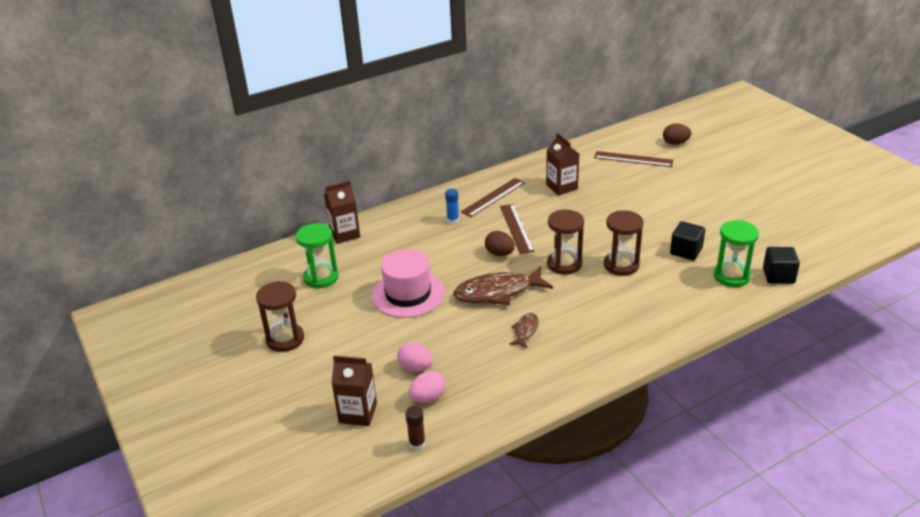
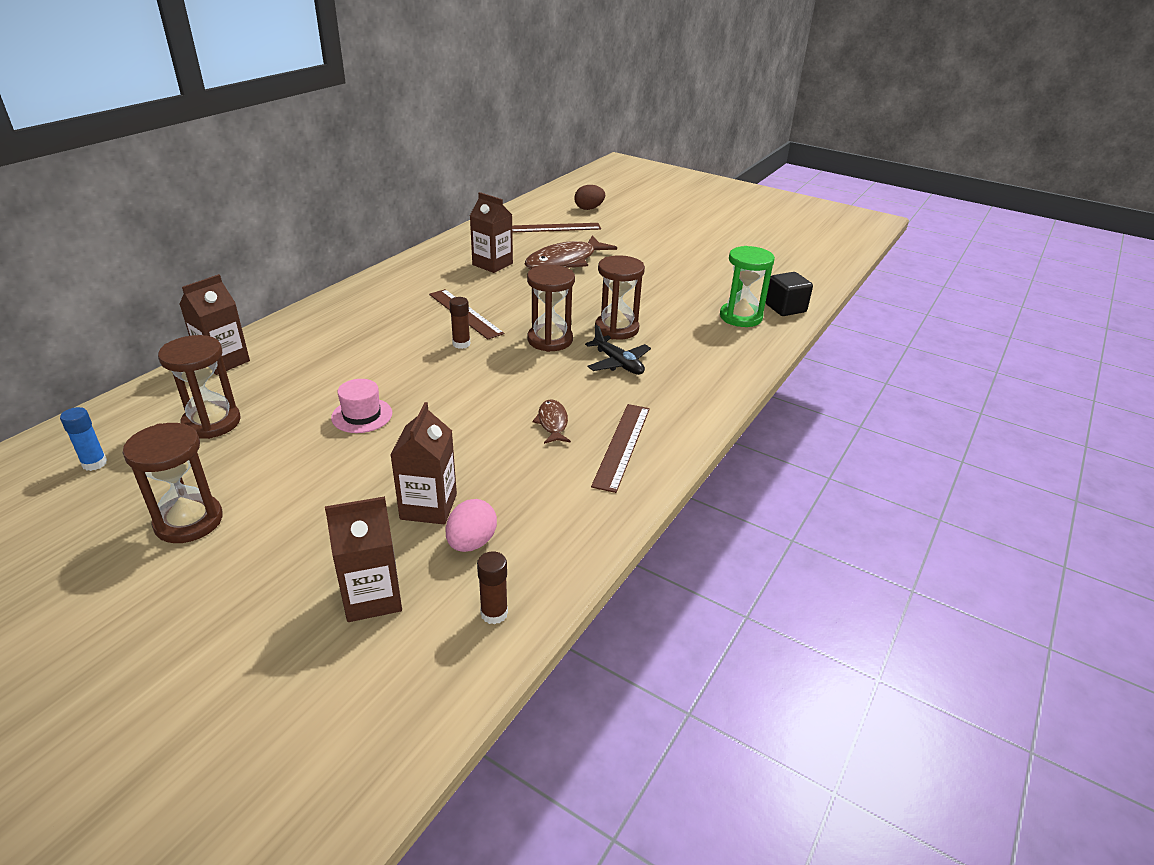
camera: 30 degrees left, 0 degrees up
(321, 277) = (211, 423): green hourglass -> brown hourglass
(408, 294) = (362, 415): pink hat -> pink hat, size x0.55
(416, 367) = (428, 506): pink egg -> brown carton
(453, 220) = (375, 319): blue glue stick -> blue glue stick (94, 463)
(493, 197) = (414, 286): brown ruler -> brown ruler (622, 445)
(498, 292) = (487, 387): brown fish -> brown fish (565, 262)
(499, 253) = (461, 344): brown egg -> brown glue stick
(602, 295) = (618, 363): none -> black plane
(686, 251) = (676, 302): black cube -> none

